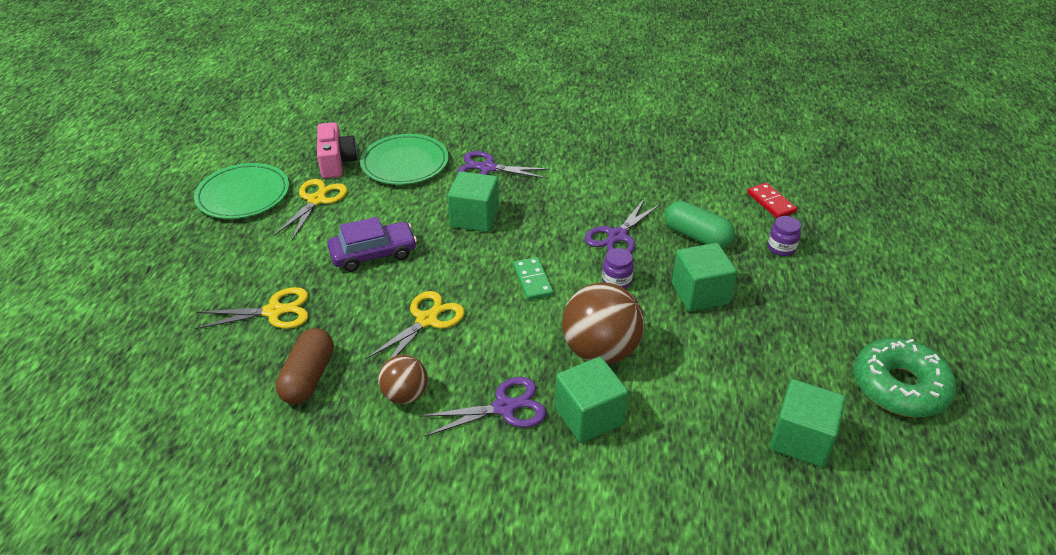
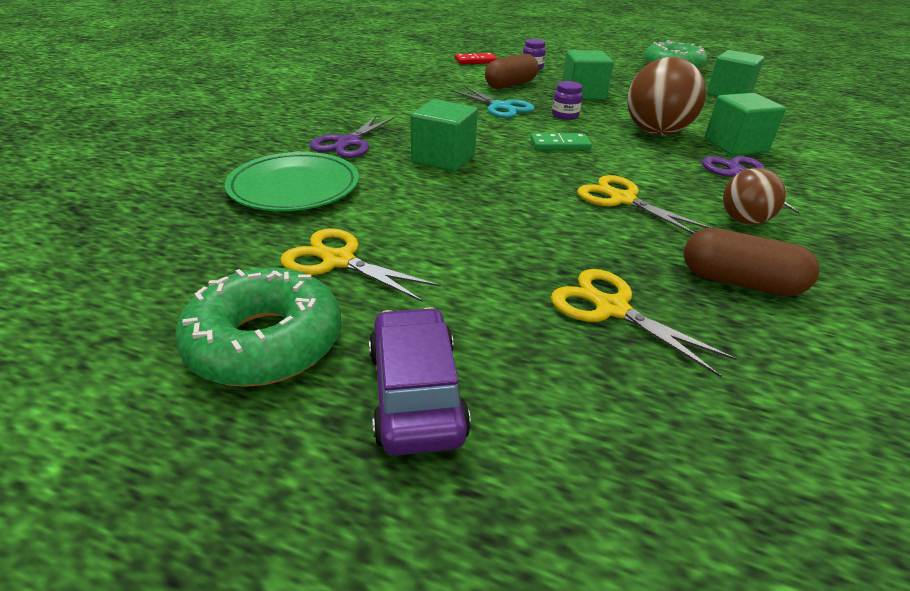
camera: 80 degrees left, 5 degrees down
(243, 195) = (265, 342): green plate -> green donut
(274, 311) = (612, 309): yellow scissors -> yellow scissors turned 45 degrees counterclockwise
(336, 162) = (241, 238): pink camera -> none
(373, 254) = (493, 223): purple car -> purple car (415, 393)
(617, 236) = (500, 107): purple scissors -> turquoise scissors
(697, 236) = (510, 85): green capsule -> brown capsule

